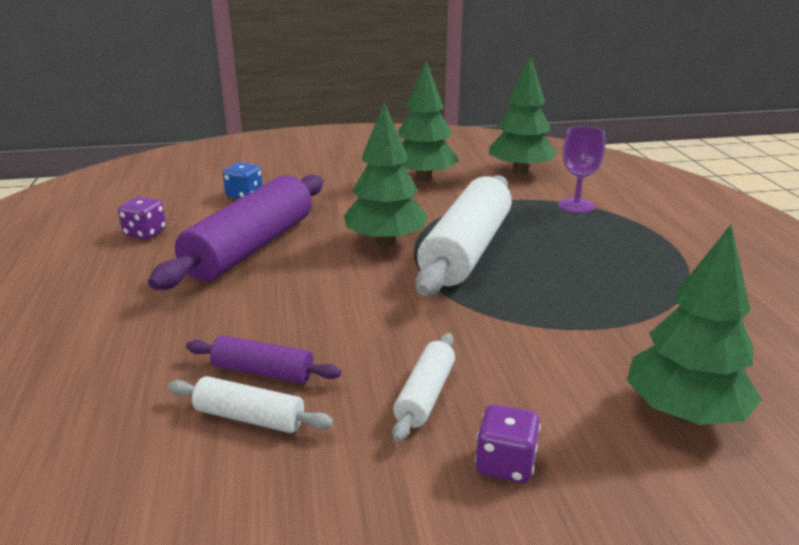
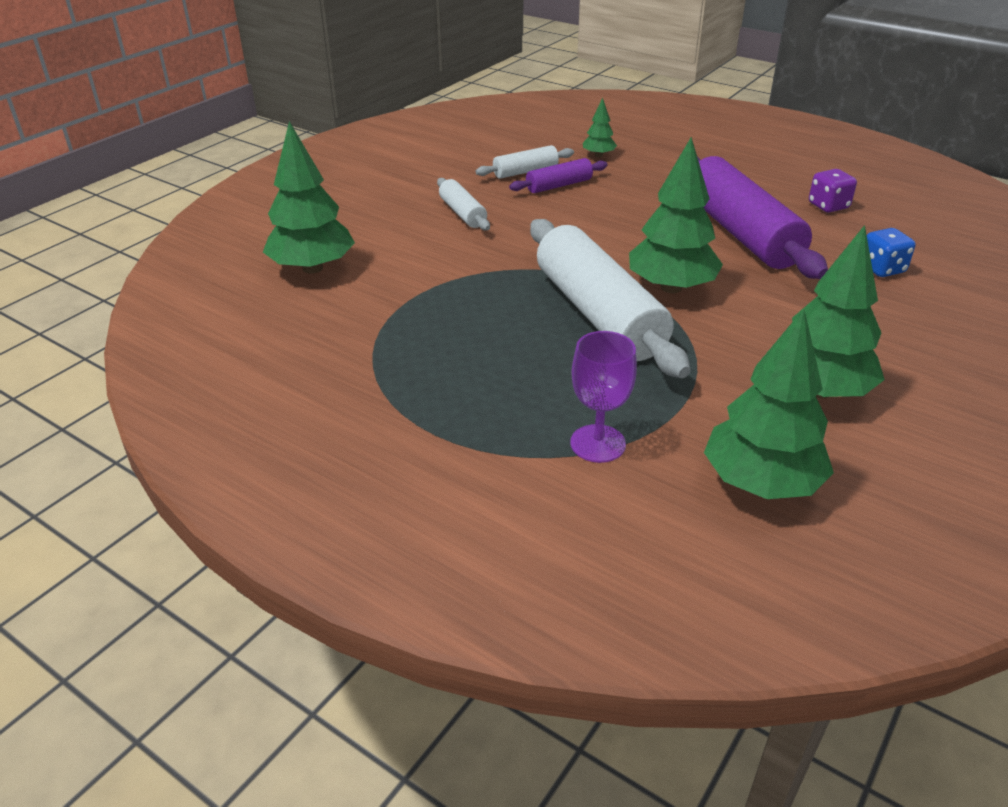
camera: 135 degrees right, 10 degrees up
(129, 389) = (598, 155): none -> green tree
(505, 464) = (385, 207): purple dice -> none

